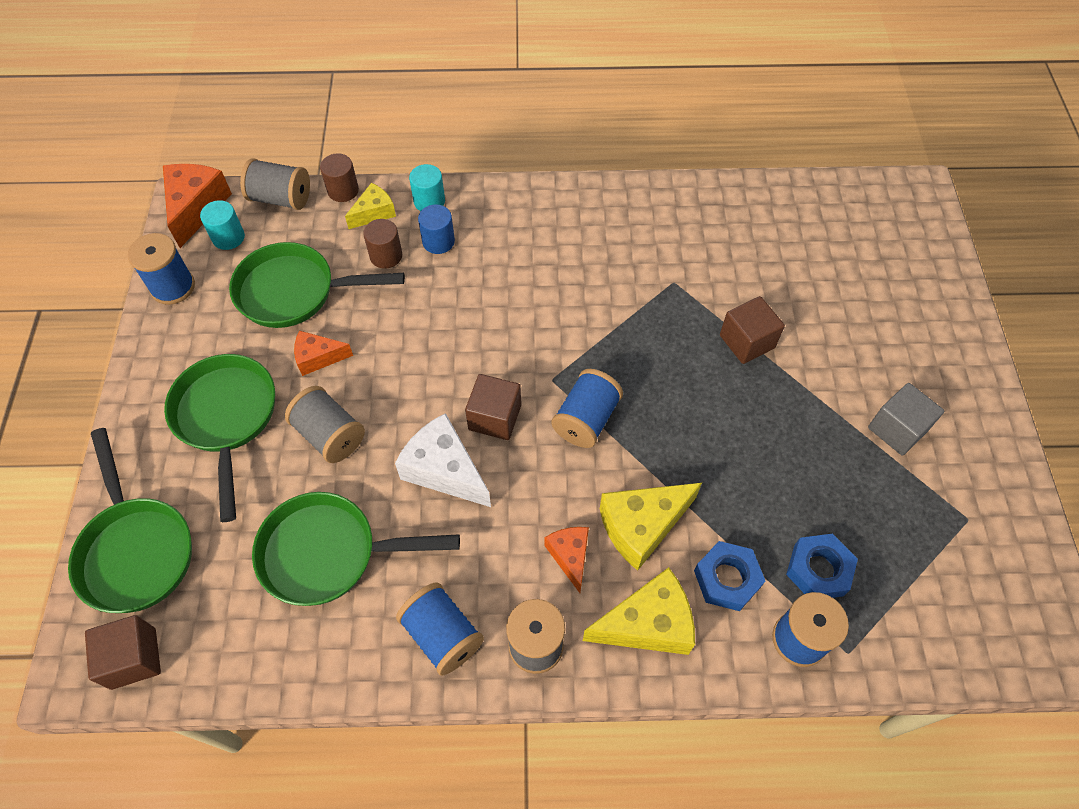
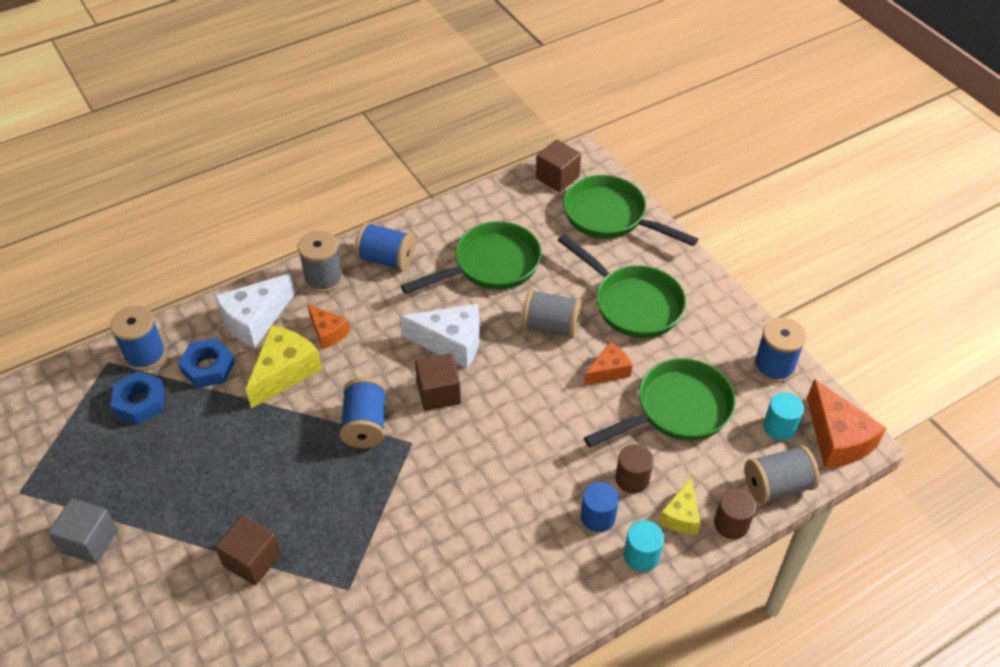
camera: 150 degrees right, 10 degrees down
(647, 624) = (255, 319): yellow cheese -> white cheese

